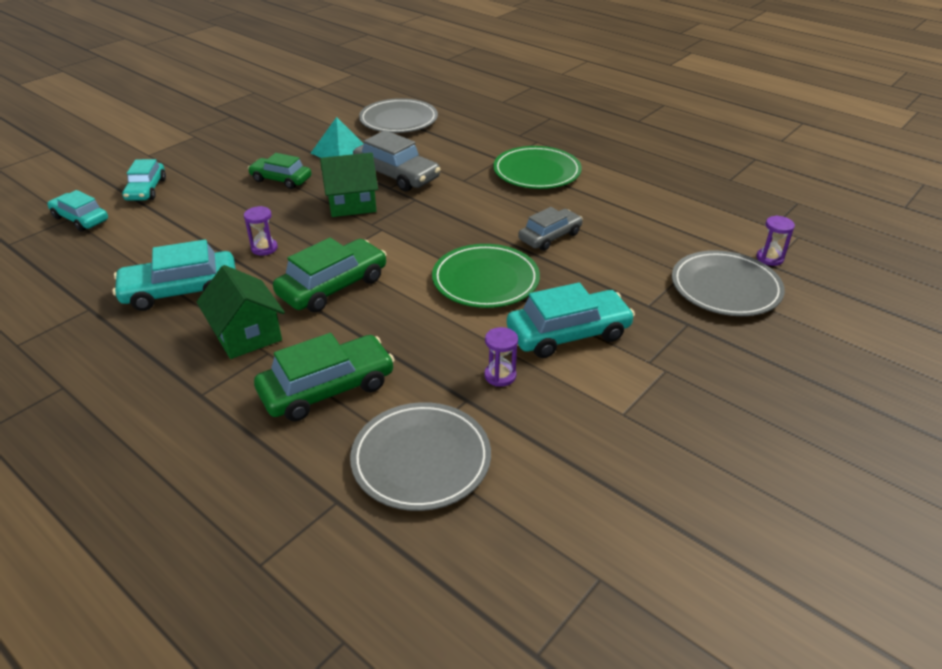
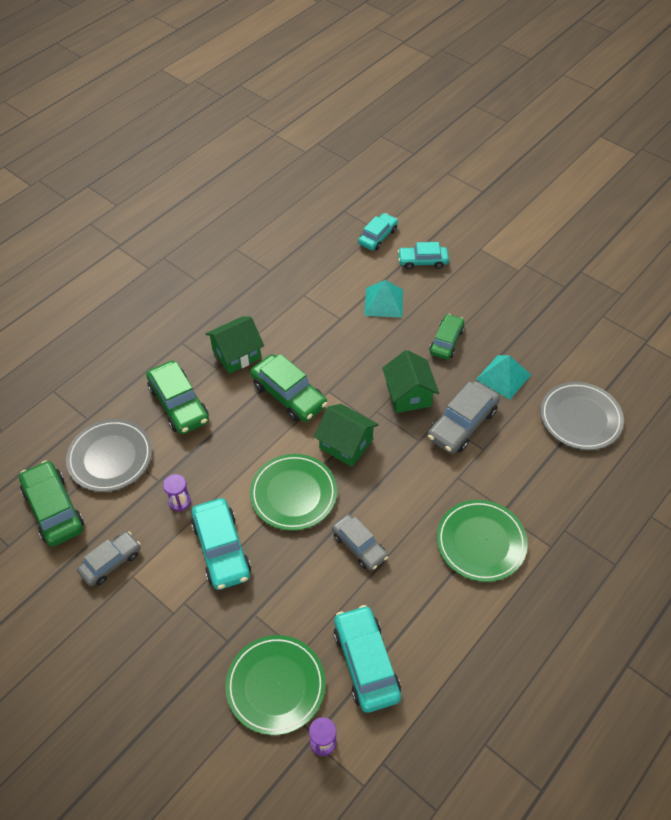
camera: 90 degrees right, 15 degrees up
(180, 290) = (287, 310): turquoise car -> turquoise car (366, 663)
(202, 216) = (383, 302): none -> turquoise pyramid
(264, 248) = (339, 347): purple hourglass -> none
(416, 244) = (346, 444): none -> green house
(521, 522) = (54, 509): none -> green car
(605, 438) = (111, 562): none -> grey car
(725, 288) = (275, 685): grey plate -> green plate

